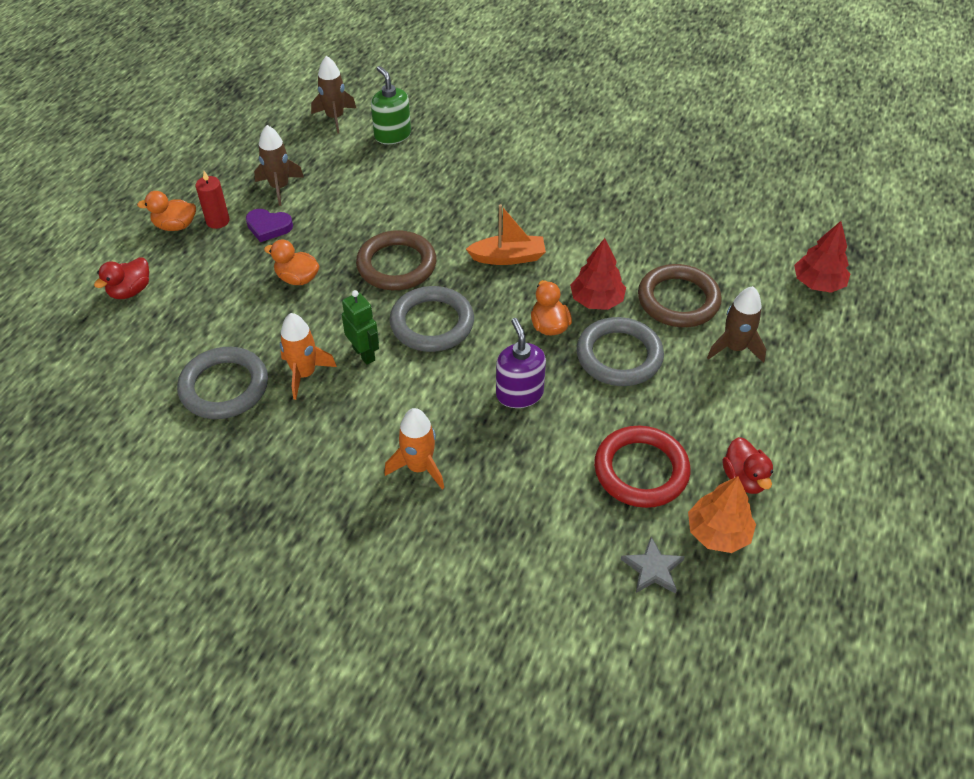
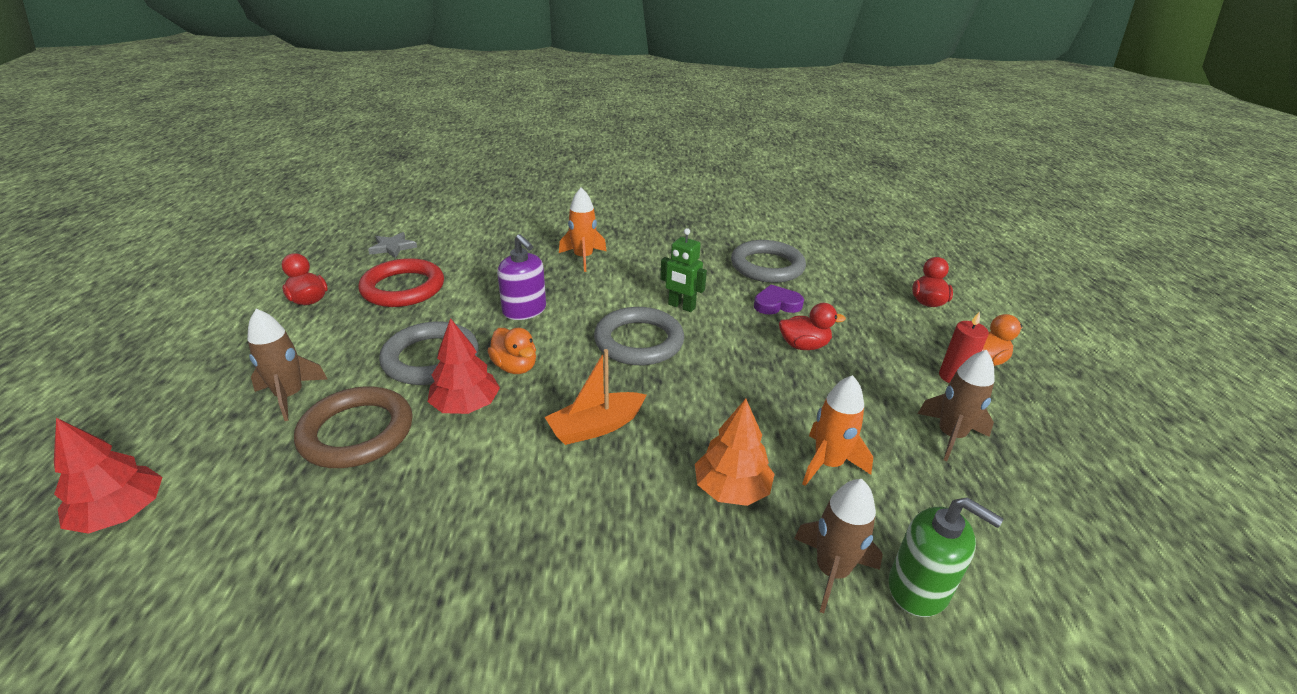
camera: 155 degrees right, 15 degrees down
(268, 227) = (896, 385): purple heart -> purple heart (776, 304)
(297, 278) = (804, 346): orange duck -> red duck
(304, 374) = (716, 285): orange rocket -> orange rocket (828, 464)
(335, 118) = (1048, 594): brown rocket -> brown rocket (831, 571)
(396, 265) = (719, 383): brown ring -> none
(718, 533) = (339, 270): orange tree -> orange tree (731, 489)

